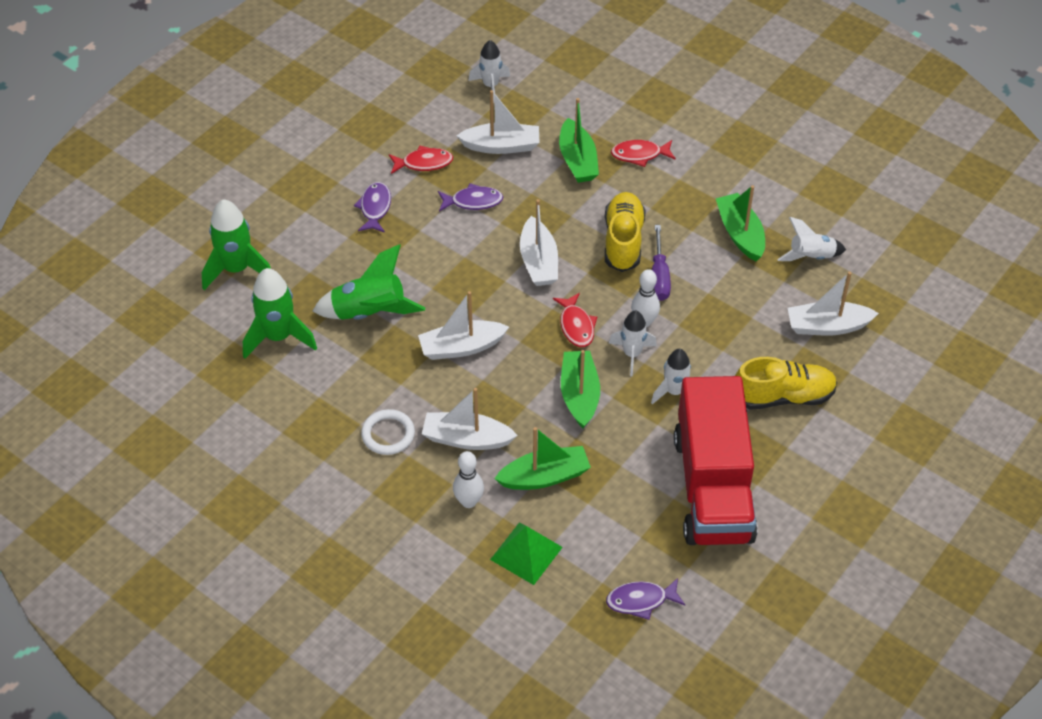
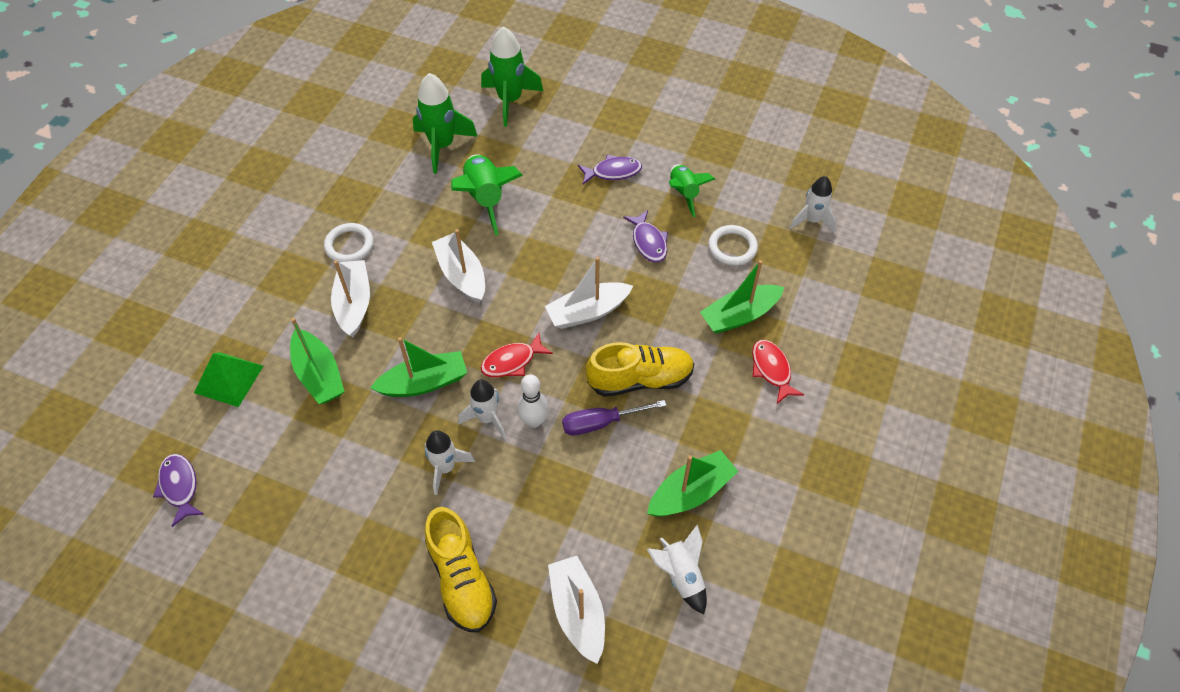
camera: 75 degrees right, 5 degrees up
(424, 163) = (684, 193): red fish -> green rocket
(469, 501) = (282, 321): white bowling pin -> none
(501, 146) = (732, 247): white boat -> white ring
(712, 487) = (326, 528): red truck -> none

